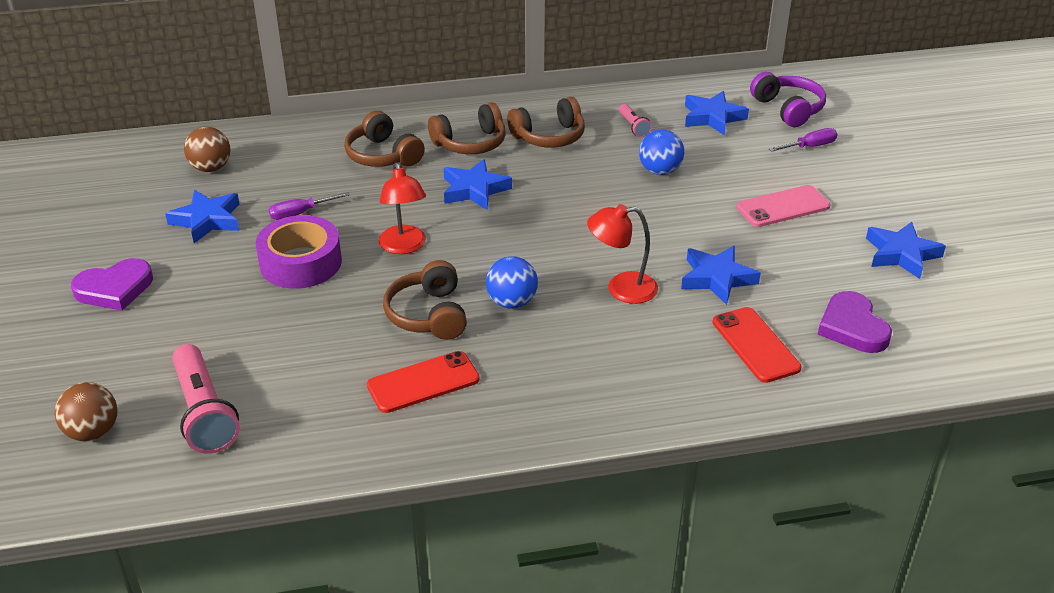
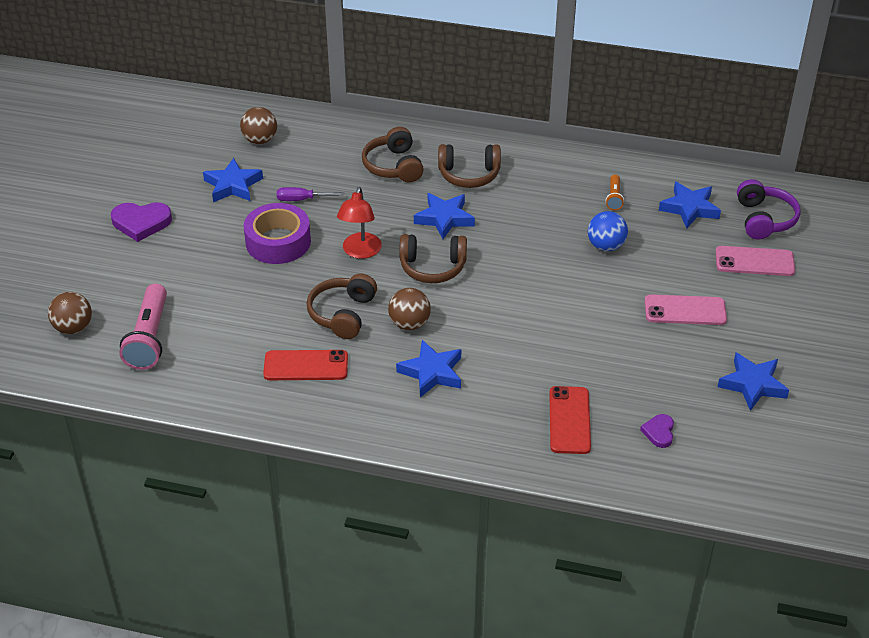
camera: 25 degrees right, 5 degrees up
(512, 302) = (409, 324): blue ball -> brown ball
(549, 136) = (536, 187): brown headphones -> brown headphones (432, 267)
(621, 288) = (500, 339): red lamp -> none
(633, 127) = (614, 198): pink flashlight -> orange flashlight
(717, 278) = (581, 355): blue star -> blue star (432, 372)
(810, 146) = (754, 261): purple screwdriver -> pink phone
(852, 327) = (659, 432): purple heart -> purple heart, size x0.57

